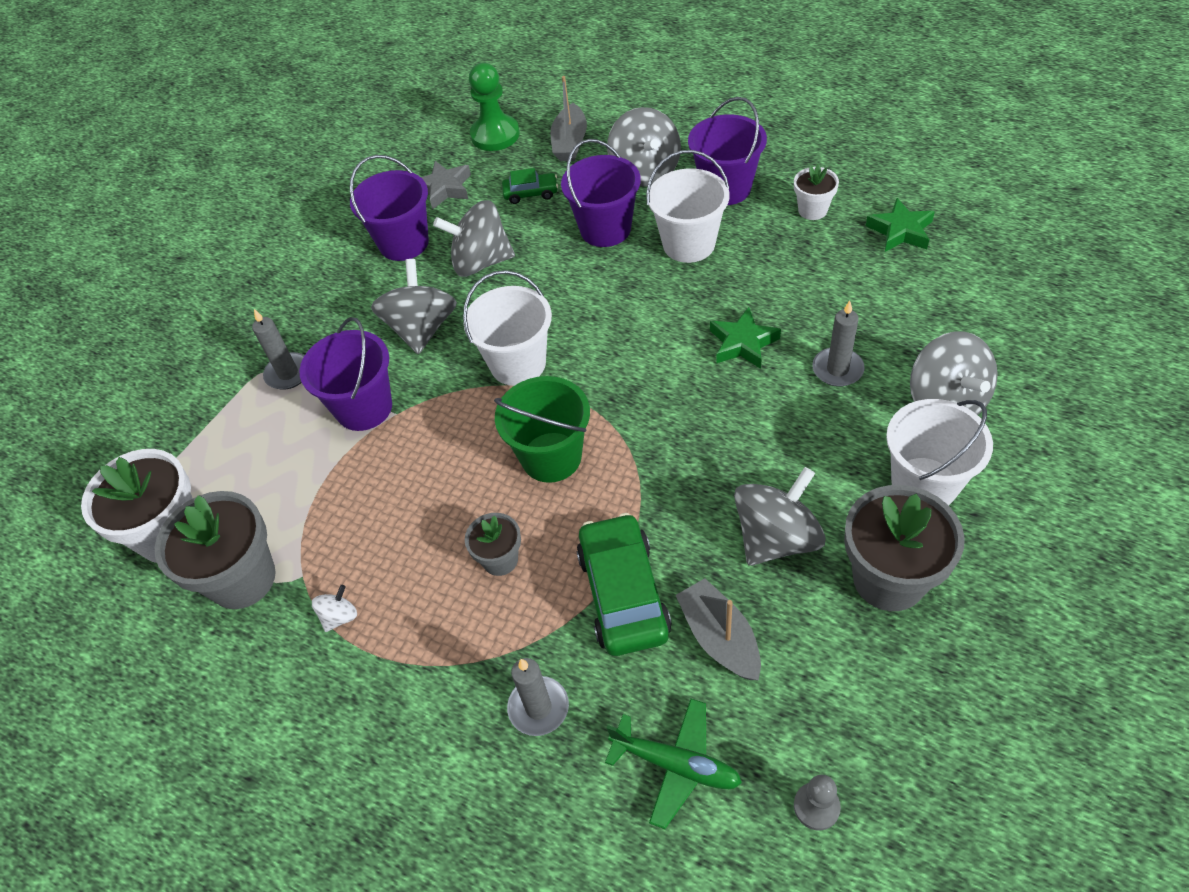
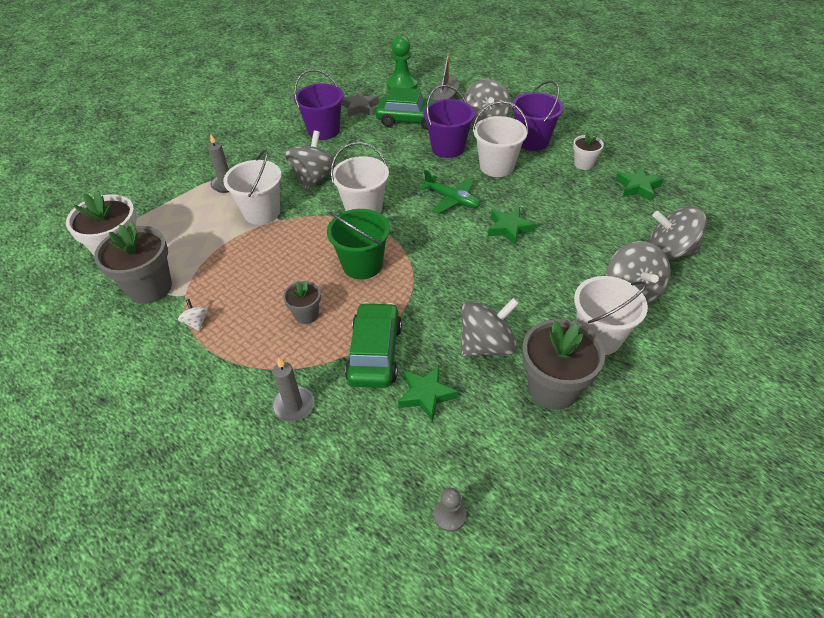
camera: 10 degrees right, 5 degrees down
(339, 616) = (196, 322): white spinning top -> white spinning top turned 75 degrees counterclockwise
(364, 408) = (262, 212): purple bucket -> white bucket
(481, 262) = (365, 150): grey spinning top -> grey spinning top (669, 251)
(531, 193) = (410, 120): green car -> green car, size x1.91
(676, 765) = (367, 464): green plane -> green plane (452, 199)
(719, 637) = (426, 395): grey boat -> green star
(837, 369) = (565, 257): grey candle -> none

